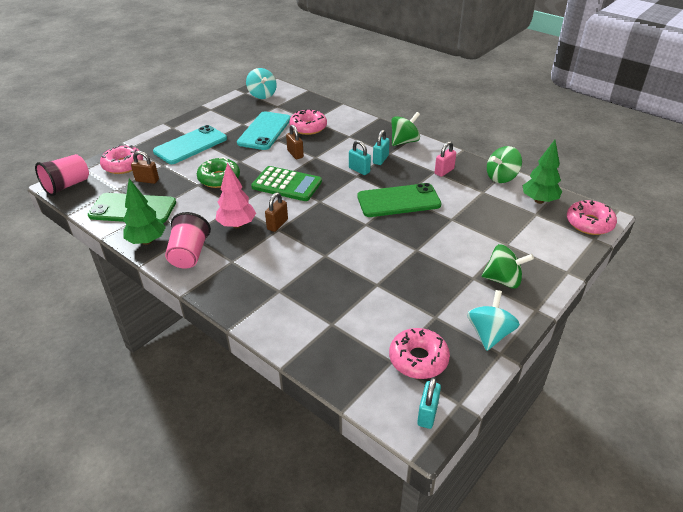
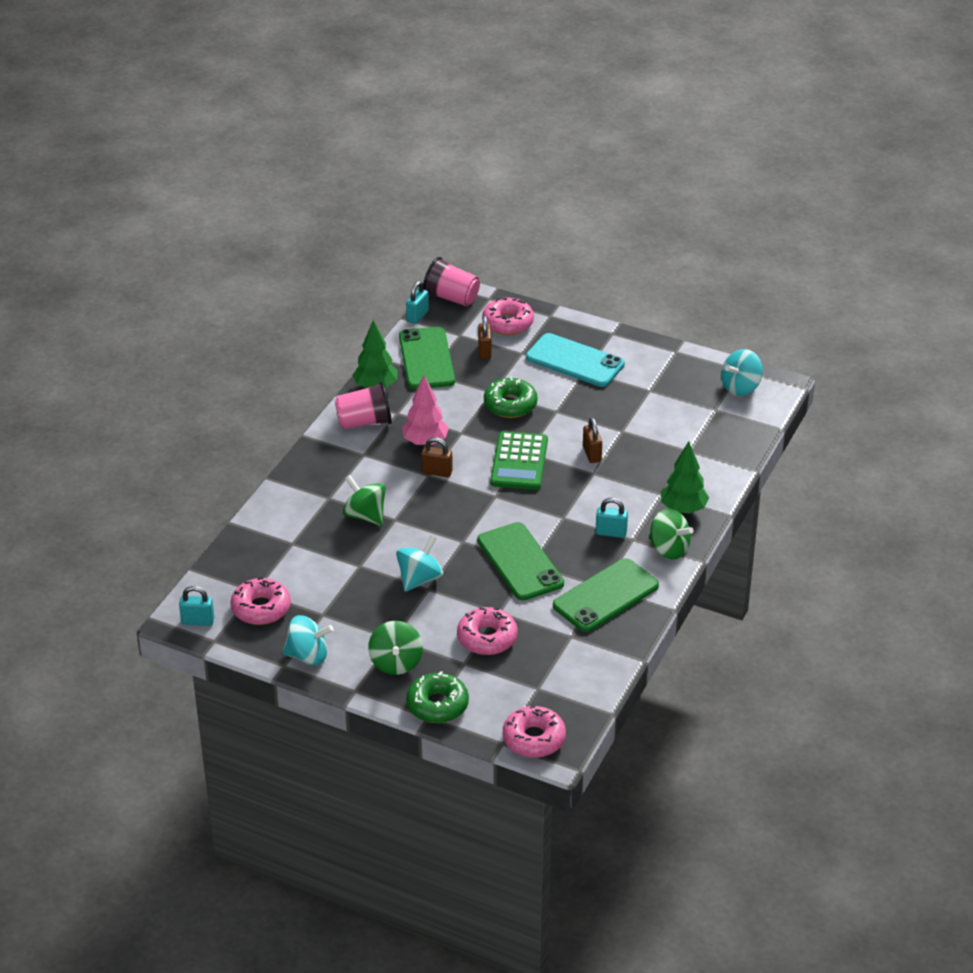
camera: 75 degrees right, 0 degrees up
(264, 131) = (638, 414): turquoise phone -> none
(295, 154) = (592, 454): brown padlock -> brown padlock turned 60 degrees counterclockwise
(308, 127) = (666, 451): pink donut -> pink donut (487, 638)
(359, 170) = (577, 517): turquoise padlock -> turquoise padlock (417, 316)
(404, 252) = (419, 579): none -> turquoise spinning top
(444, 171) = (606, 596): pink padlock -> green phone
(501, 177) = (612, 652): green spinning top -> green spinning top (365, 516)
(539, 200) = (569, 691): green tree -> green tree (683, 509)
(554, 264) = (437, 705): none -> green donut

